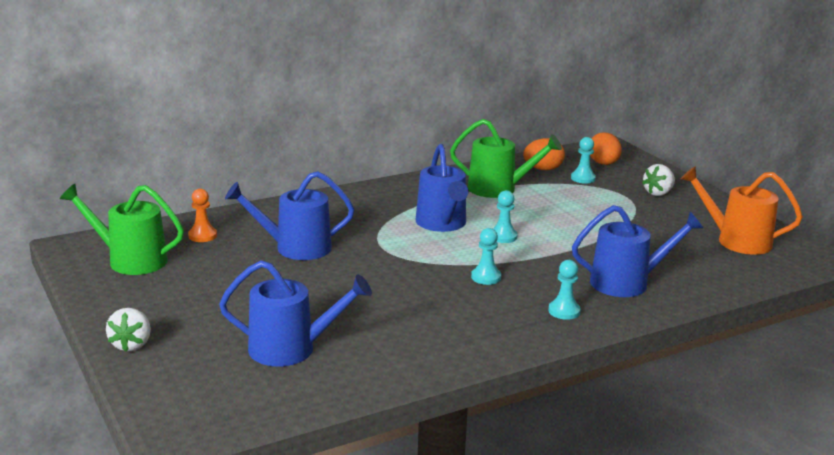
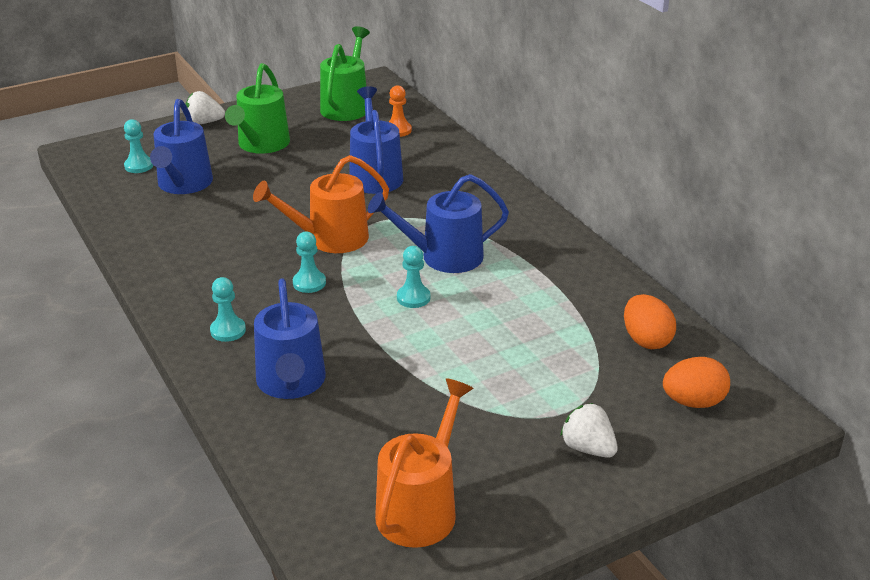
camera: 90 degrees right, 10 degrees up
(412, 268) = (330, 239): none -> orange watering can
(498, 189) = (560, 299): green watering can -> green watering can (261, 145)
(583, 178) = (623, 375): turquoise pawn -> turquoise pawn (139, 166)

